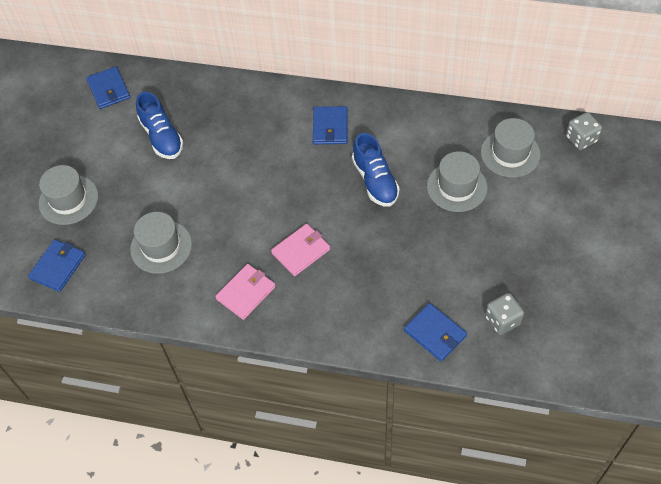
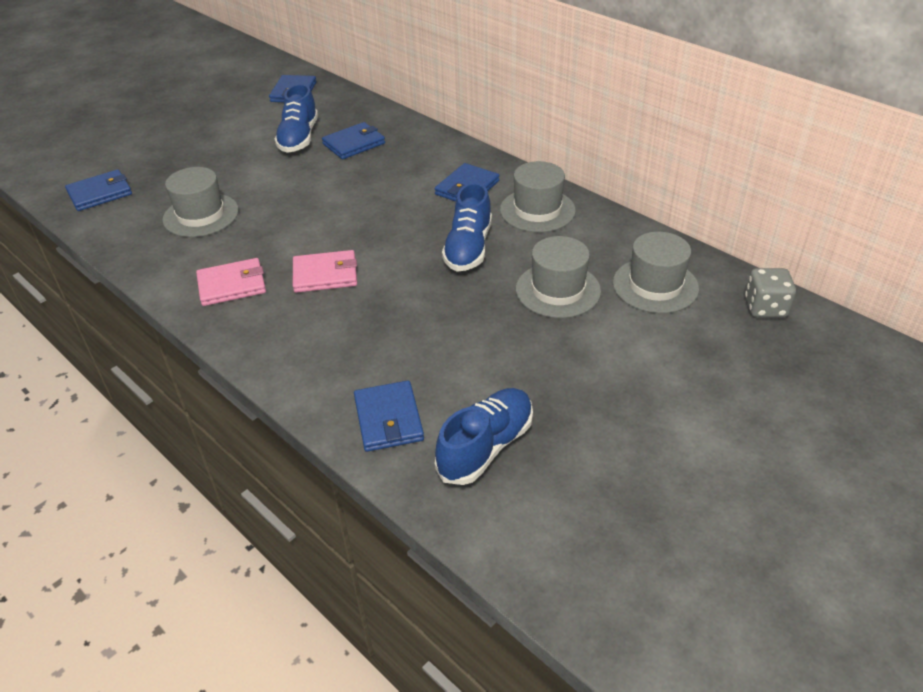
camera: 30 degrees right, 15 degrees down
(68, 200) = (168, 151): grey hat -> grey hat (537, 210)
(210, 123) = (354, 144): none -> blue wallet
(502, 320) = (486, 447): grey dice -> blue shoe

